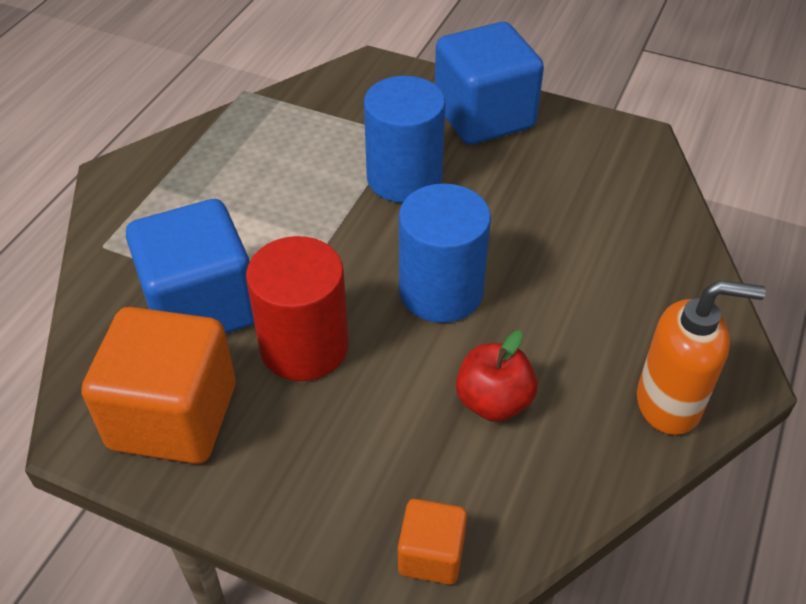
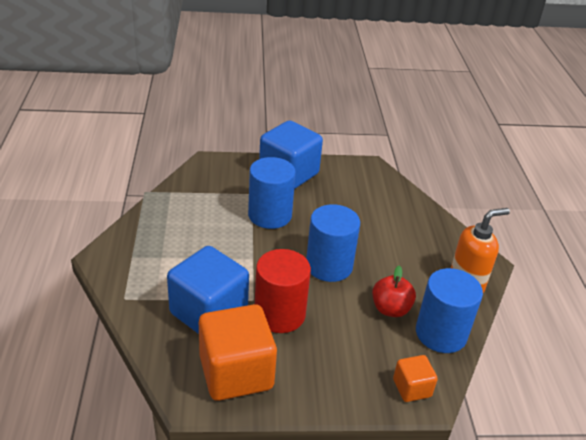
camera: 30 degrees left, 10 degrees down
(554, 478) = (441, 333): none -> blue cylinder

